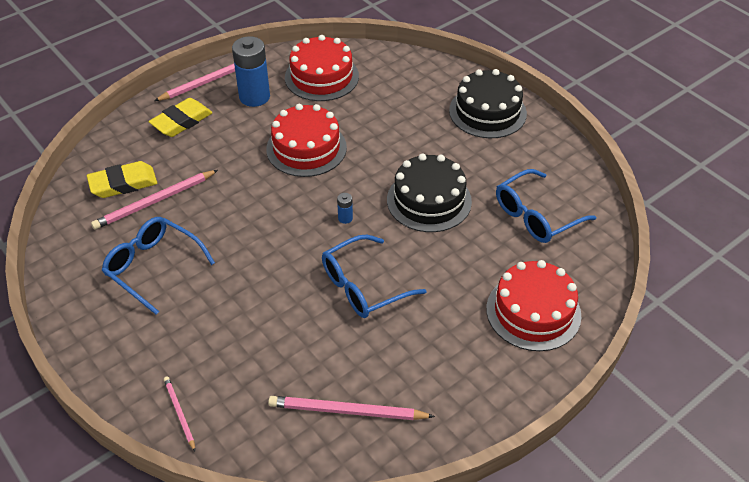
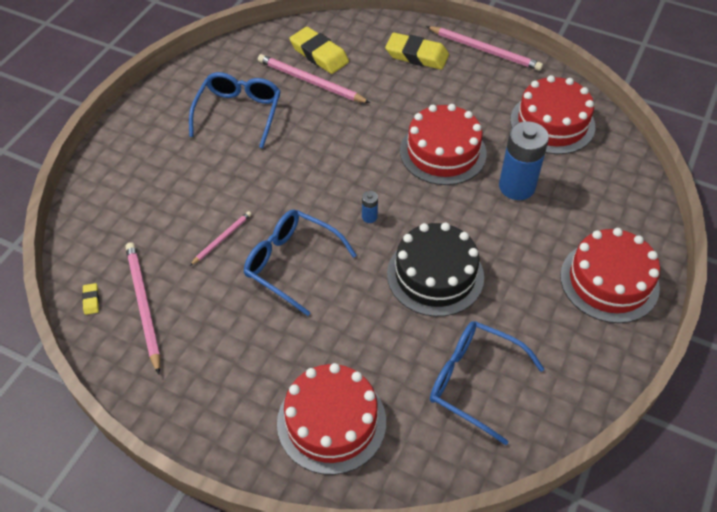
camera: 65 degrees right, 5 degrees up
(179, 413) = (100, 194): pink pencil -> pink pencil (222, 239)
(254, 97) = (485, 88): blue battery -> blue battery (517, 187)
(315, 454) = (91, 300): none -> yellow eraser
(487, 112) = (609, 281): black cake -> red cake

